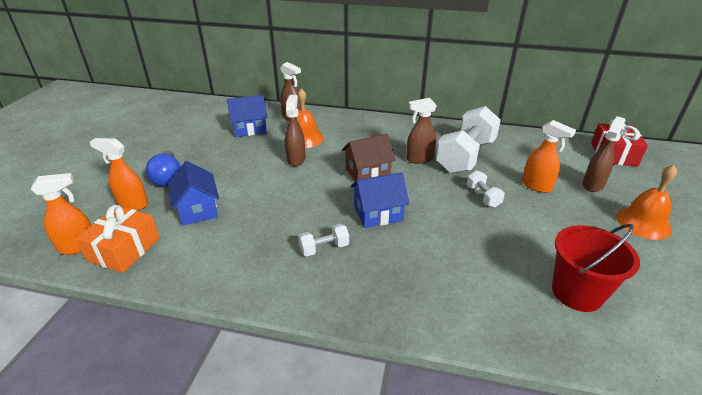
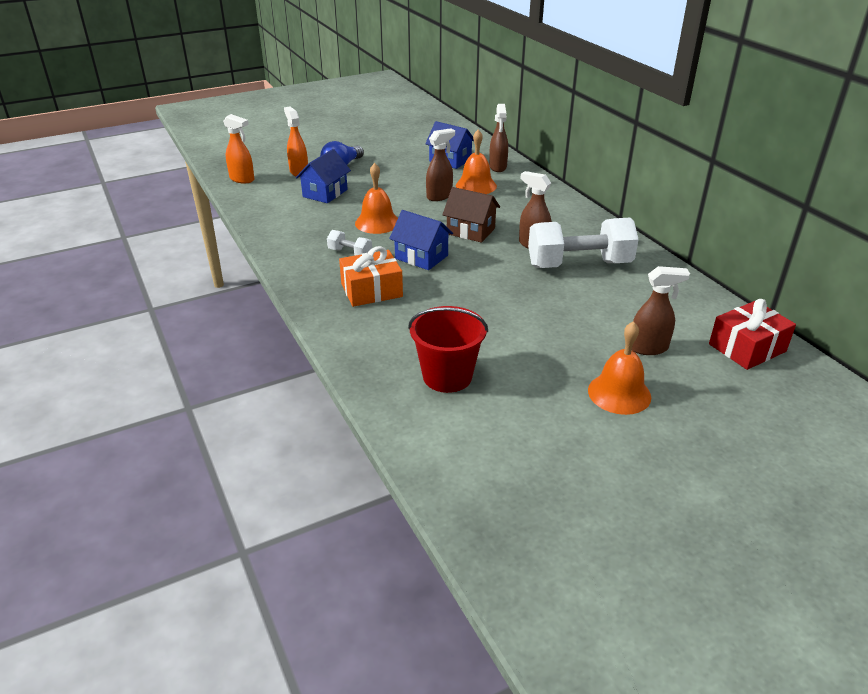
camera: 50 degrees right, 0 degrees up
(124, 249) = (257, 192): orange gift -> orange gift (371, 290)
(293, 207) = (377, 222): none -> orange bell
(483, 196) = (522, 294): white dumbbell -> none
(536, 186) = (588, 316): orange spray bottle -> none

